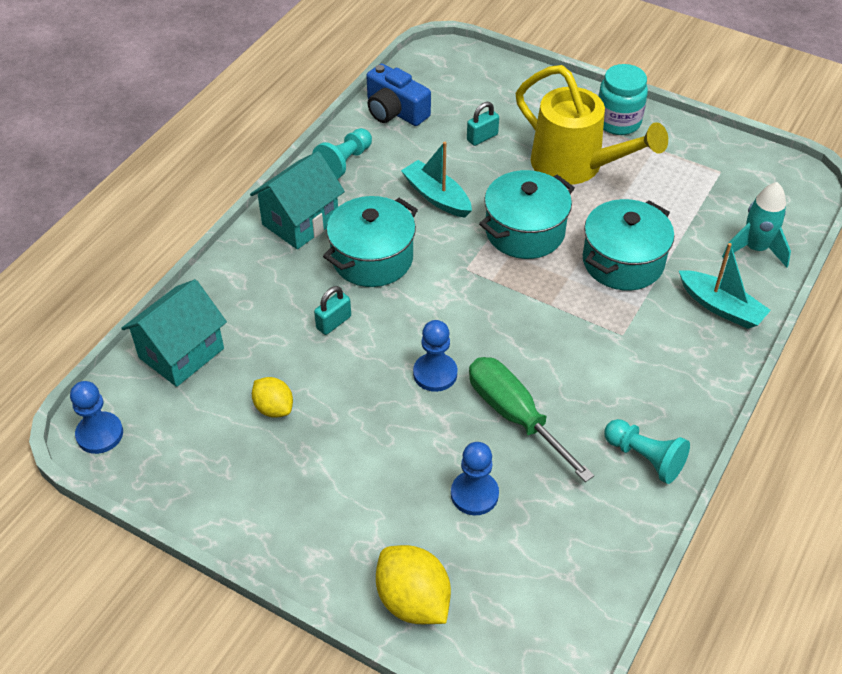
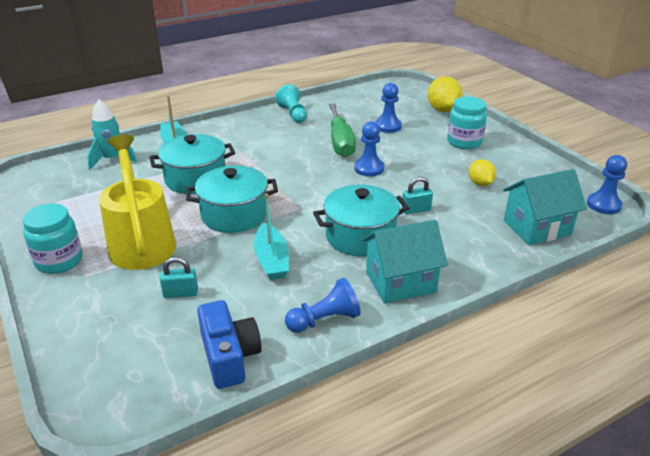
camera: 150 degrees left, 15 degrees down
(333, 505) = (464, 142): none -> turquoise jar
(344, 162) = (324, 320): turquoise pawn -> blue pawn

